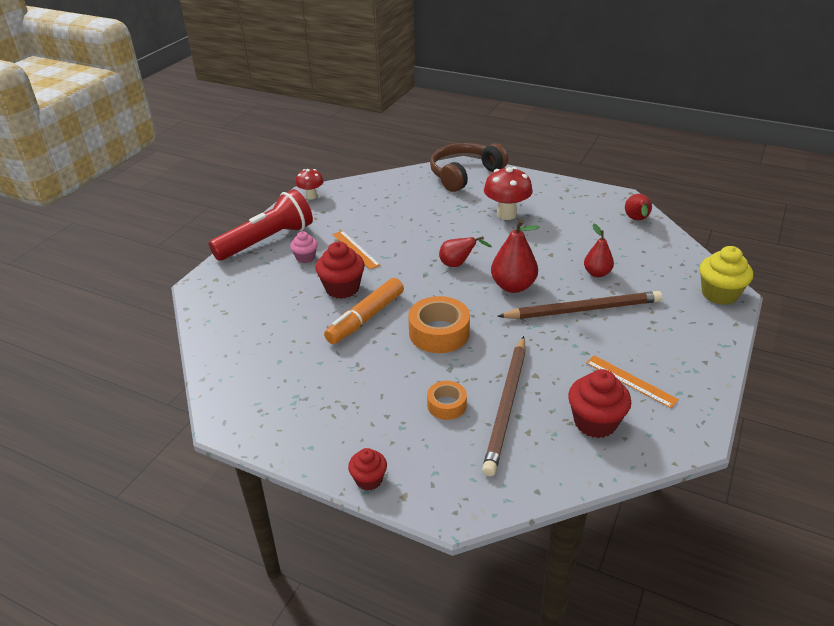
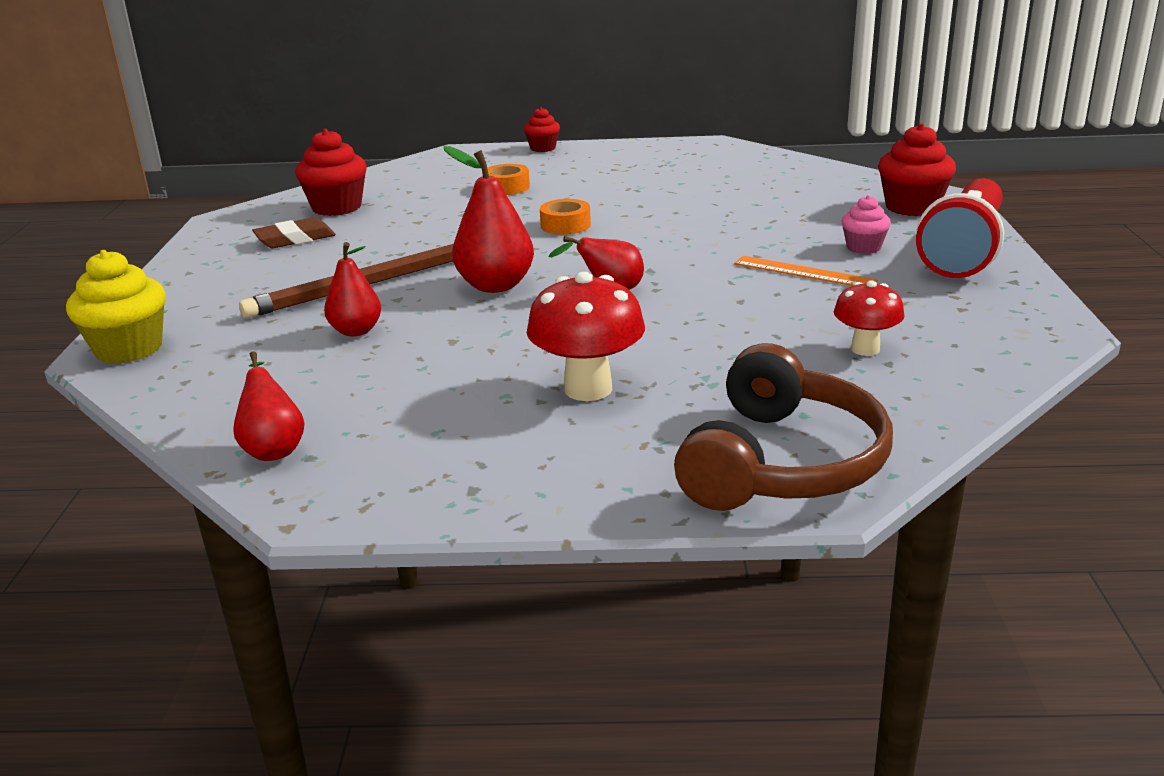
camera: 155 degrees right, 10 degrees down
(311, 196) = (1038, 326): red mushroom -> red mushroom (865, 349)
(342, 288) = (751, 232): red cupcake -> red cupcake (912, 207)
(366, 318) = (676, 217): orange marker -> none
(439, 333) = (565, 225): orange tape -> orange tape, size x0.58
(507, 406) = (440, 198): brown pencil -> none
(630, 381) = (295, 239): orange ruler -> brown eraser

